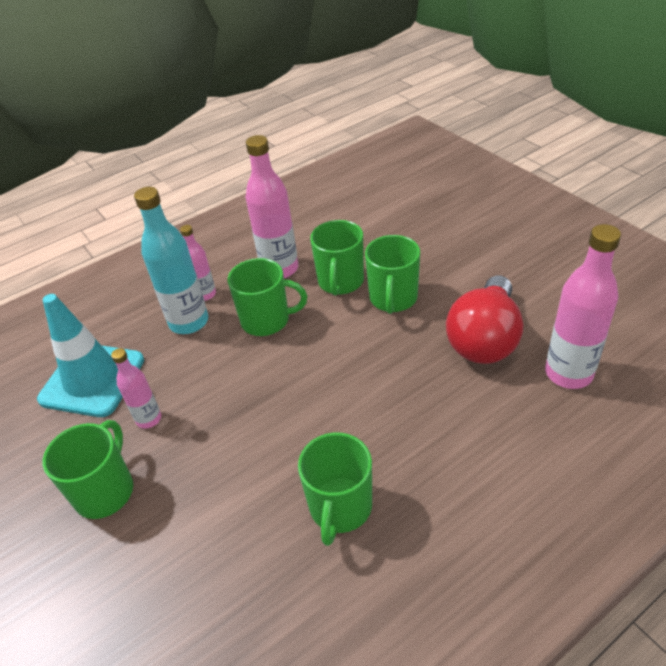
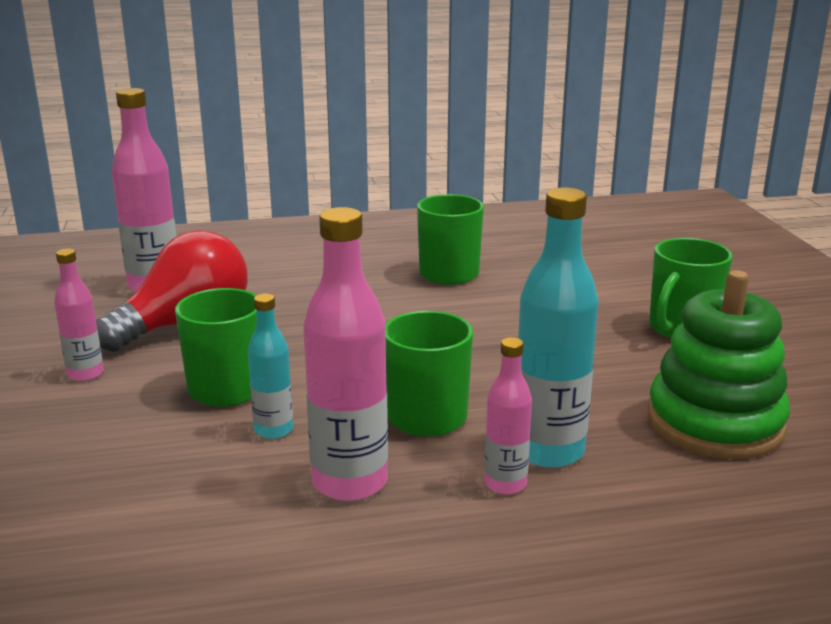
camera: 160 degrees left, 20 degrees down
(92, 380) = (715, 423): turquoise traffic cone -> green stacking toy
(149, 419) = (628, 365): pink bottle -> pink bottle (85, 374)
(340, 282) = (274, 430): green mug -> turquoise bottle

